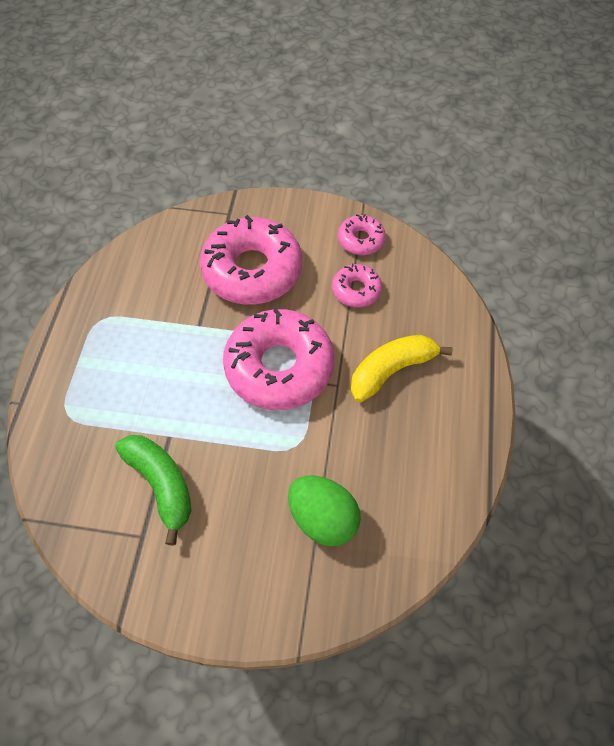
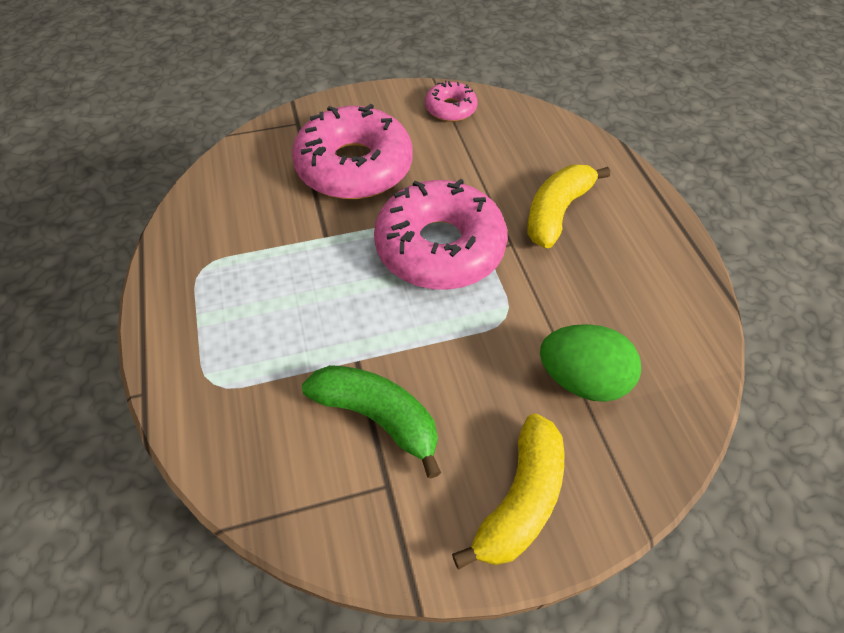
camera: 25 degrees left, 5 degrees down
(224, 586) = (520, 499): none -> yellow banana
(356, 290) = (474, 152): pink donut -> none

